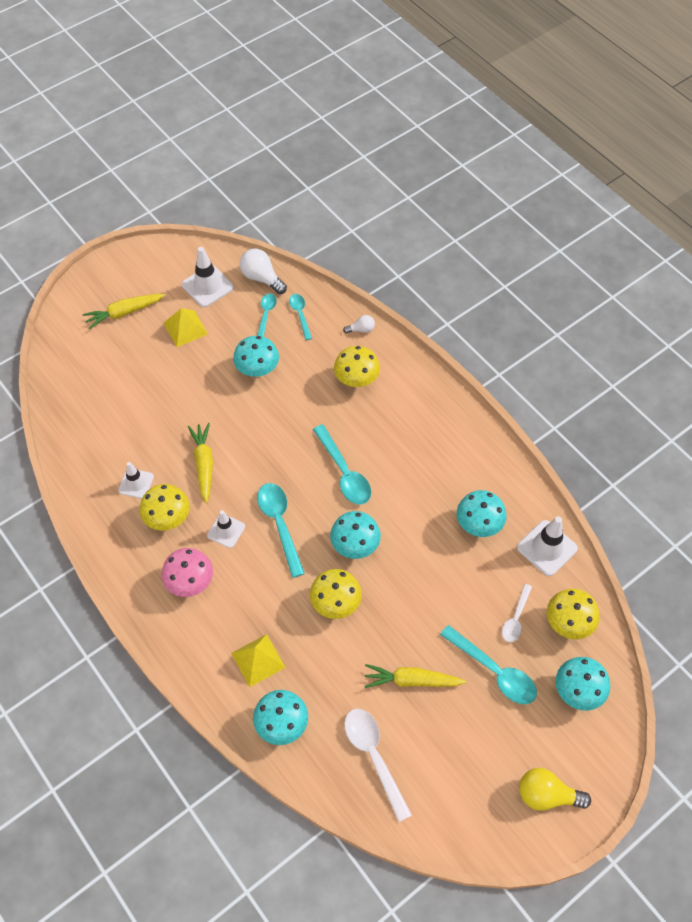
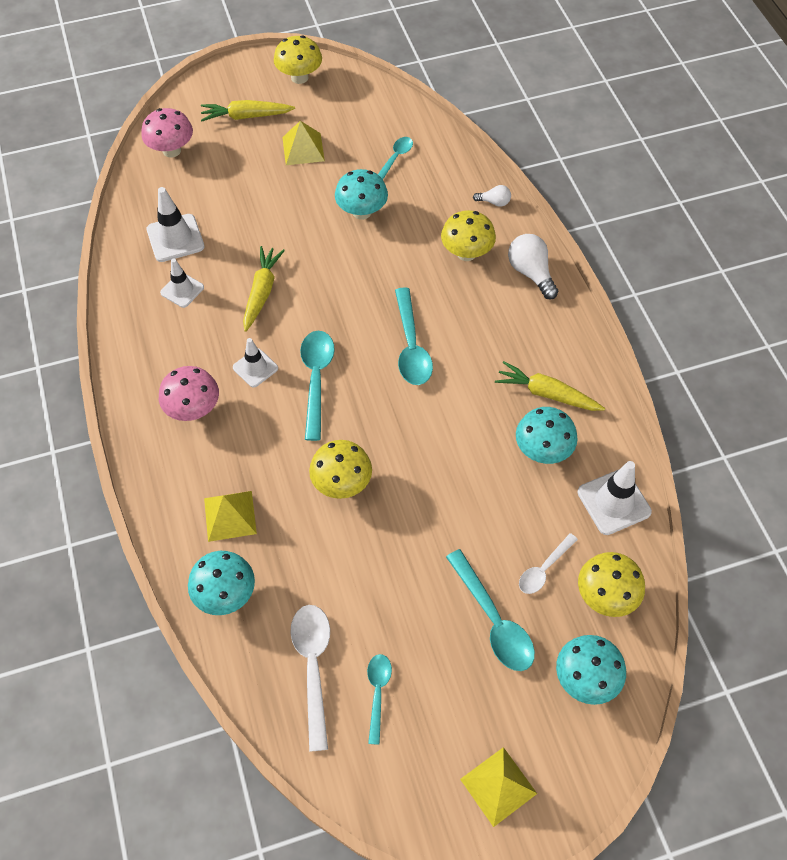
camera: 20 degrees right, 0 degrees up
(72, 362) = (171, 150): none -> pink mushroom
(168, 518) = (199, 336): yellow mushroom -> yellow mushroom (299, 77)
(207, 286) = (345, 113): white traffic cone -> white traffic cone (175, 238)
(261, 278) = (407, 120): white light bulb -> white light bulb (531, 273)
(300, 315) = (432, 168): turquoise spoon -> turquoise spoon (377, 693)
(355, 545) = (390, 428): turquoise mushroom -> none
(412, 680) = (392, 597): yellow carrot -> yellow carrot (547, 393)
(546, 795) = (498, 786): yellow light bulb -> yellow pyramid

